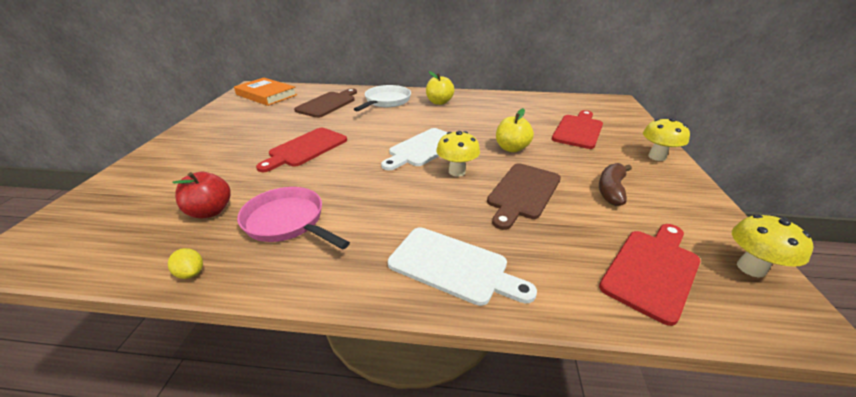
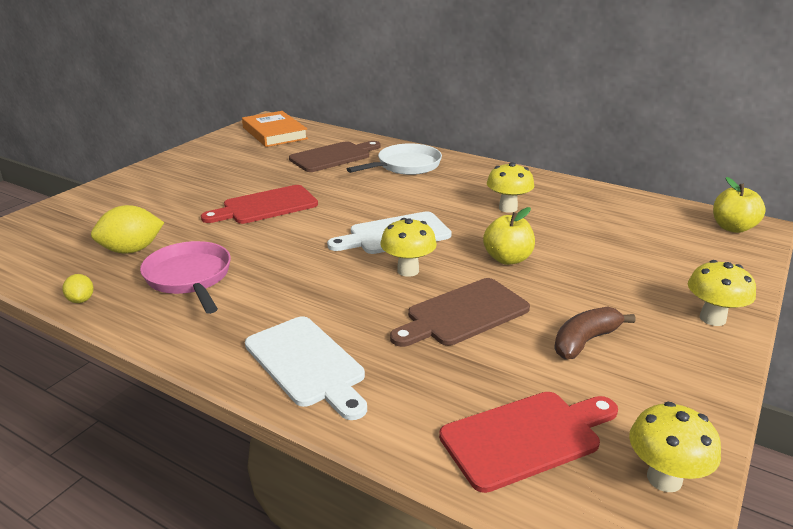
camera: 25 degrees right, 5 degrees down
(210, 211) = (132, 250): red apple -> yellow lemon
(439, 102) = (473, 179): yellow apple -> yellow apple (732, 228)
(478, 116) = (508, 208): none -> yellow mushroom
(578, 130) = (633, 256): red cutting board -> none

